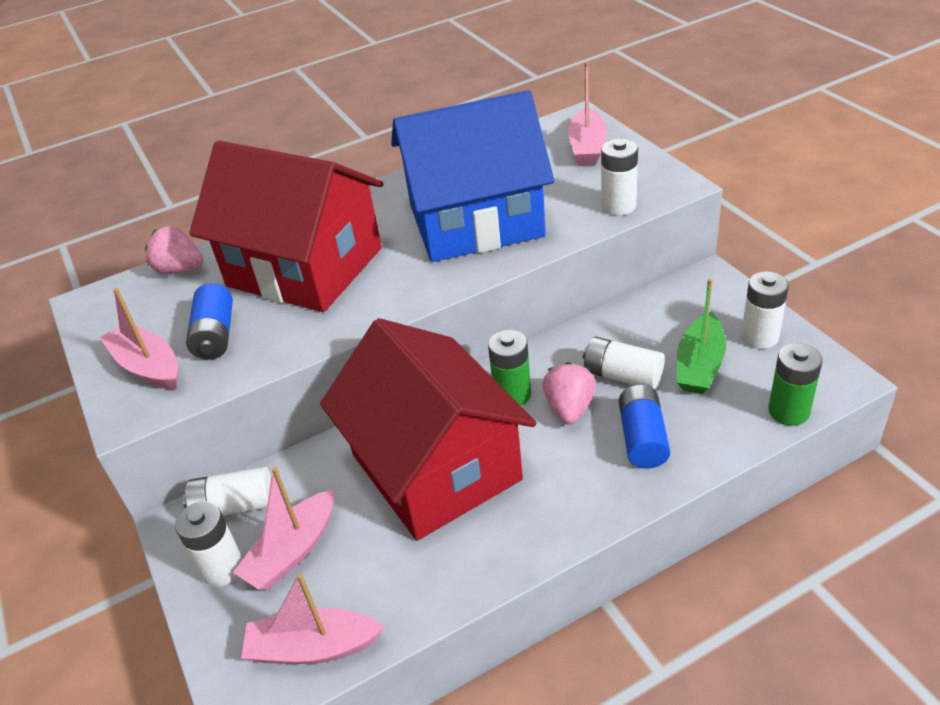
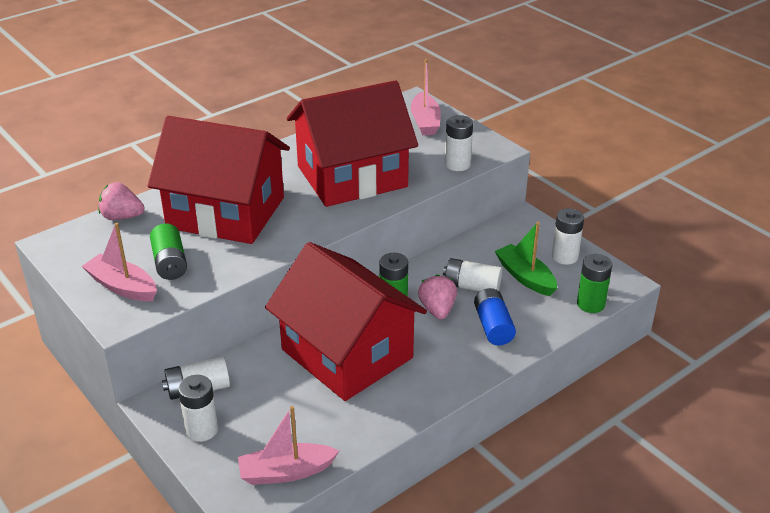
camera: 15 degrees left, 5 degrees down
(215, 335) = (170, 263): blue battery -> green battery
(293, 551) = (253, 415): pink boat -> none
(475, 221) = (352, 176): blue house -> red house
(699, 365) = (525, 277): green boat -> green boat turned 135 degrees clockwise

